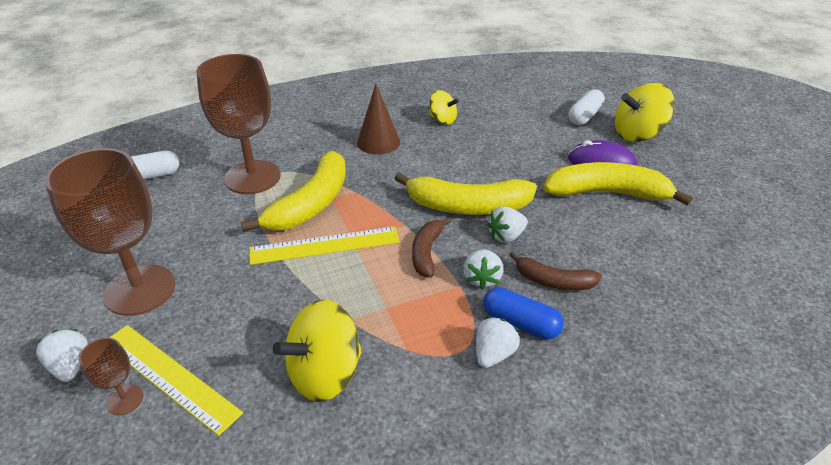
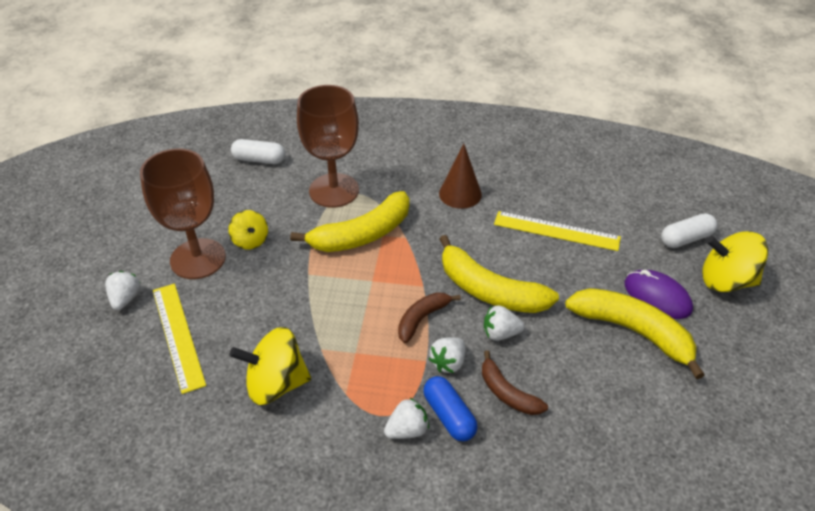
camera: 30 degrees right, 5 degrees up
(125, 399) = (143, 339): brown goblet -> none
(325, 245) = (347, 277): yellow ruler -> yellow ruler (556, 231)
(442, 120) = (537, 191): yellow spinning top -> yellow spinning top (250, 240)

